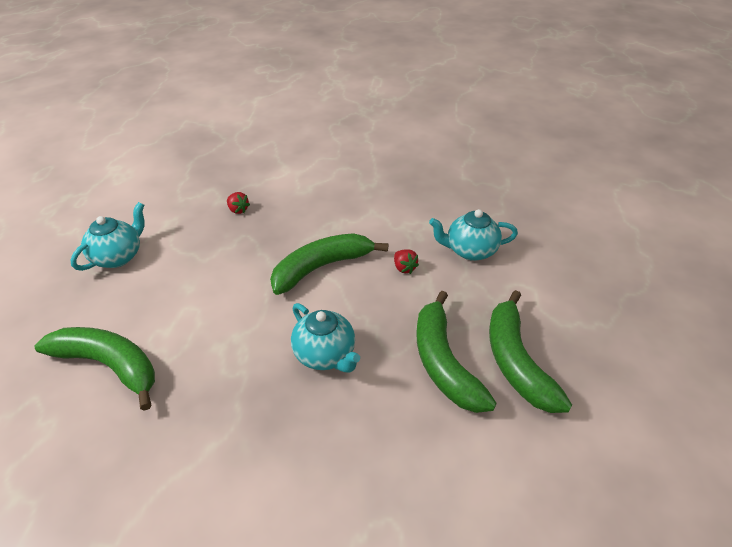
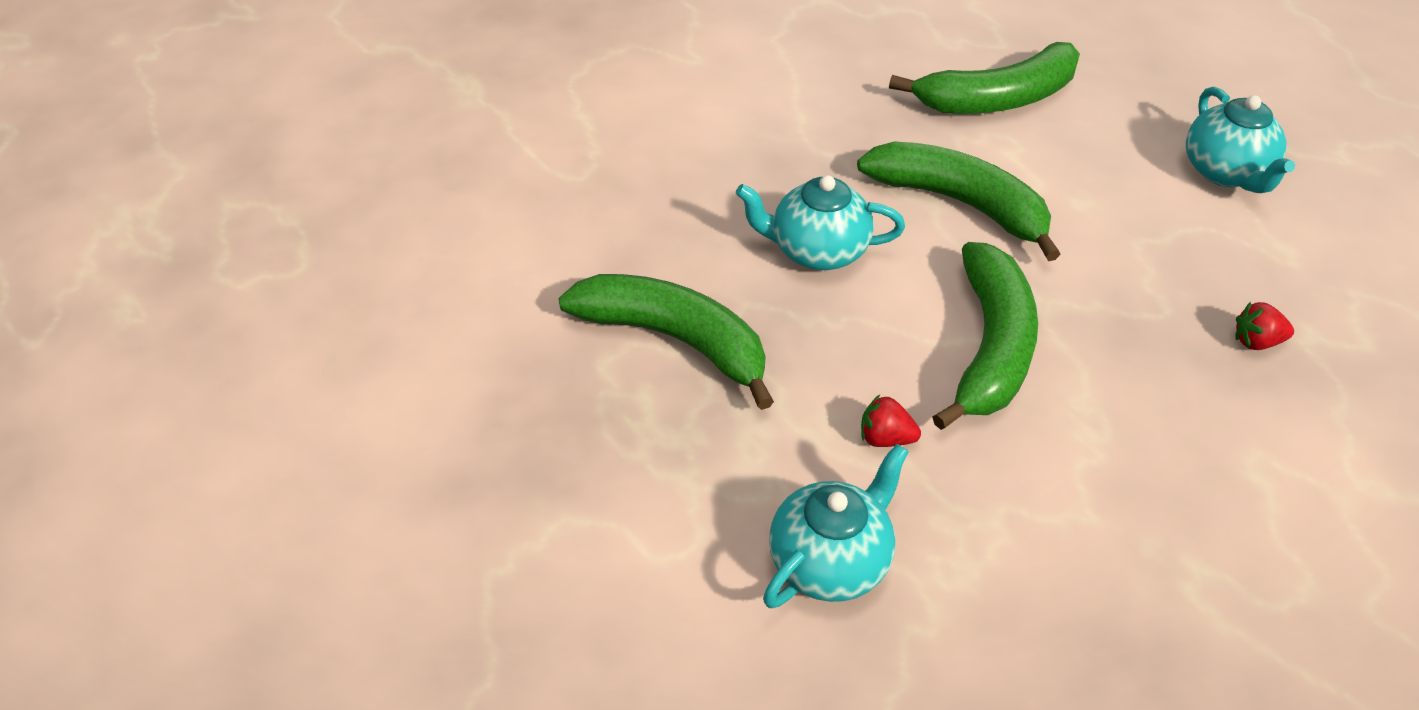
camera: 135 degrees right, 5 degrees up
(516, 361) = (586, 408): green banana -> green banana (960, 203)

